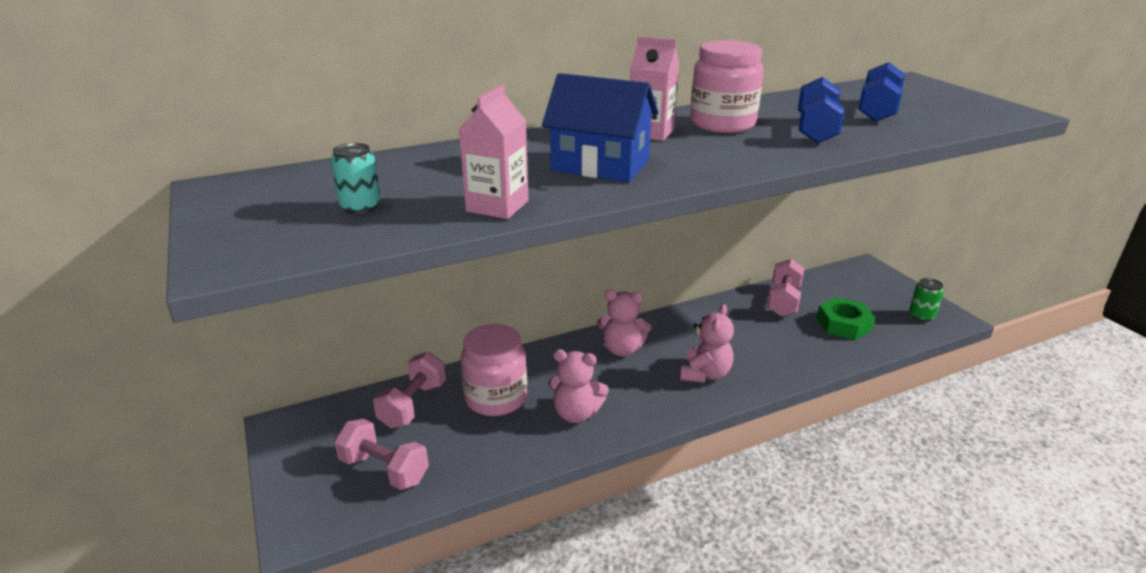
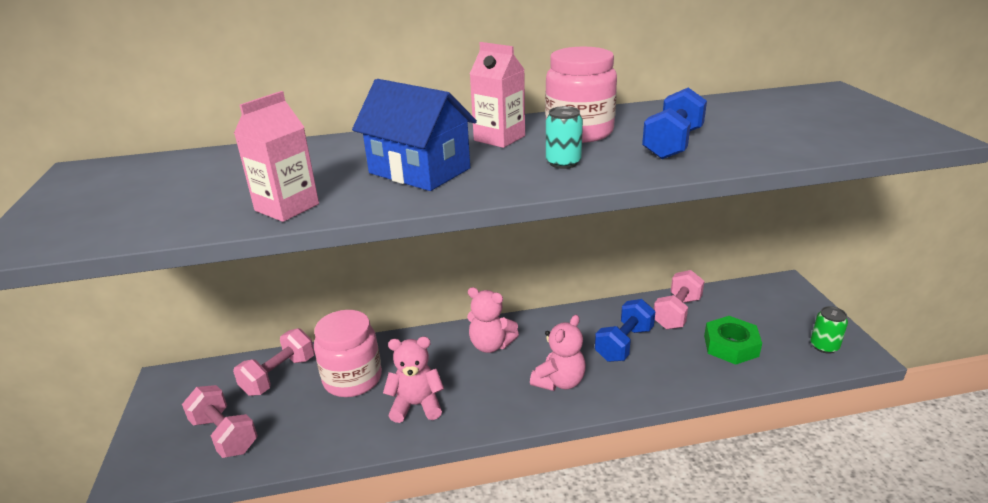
camera: 15 degrees right, 0 degrees up
(360, 207) = (172, 199): turquoise can -> turquoise can (563, 163)
(576, 413) = (416, 405): pink teddy bear -> pink teddy bear turned 150 degrees clockwise
(877, 111) = (761, 125): blue dumbbell -> blue dumbbell (624, 344)

